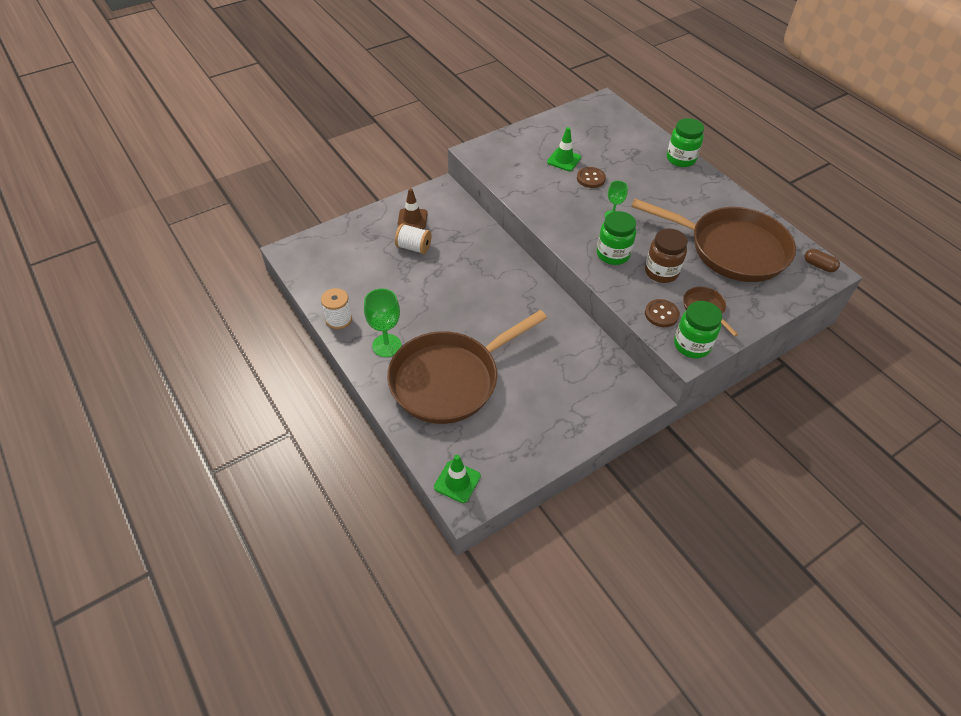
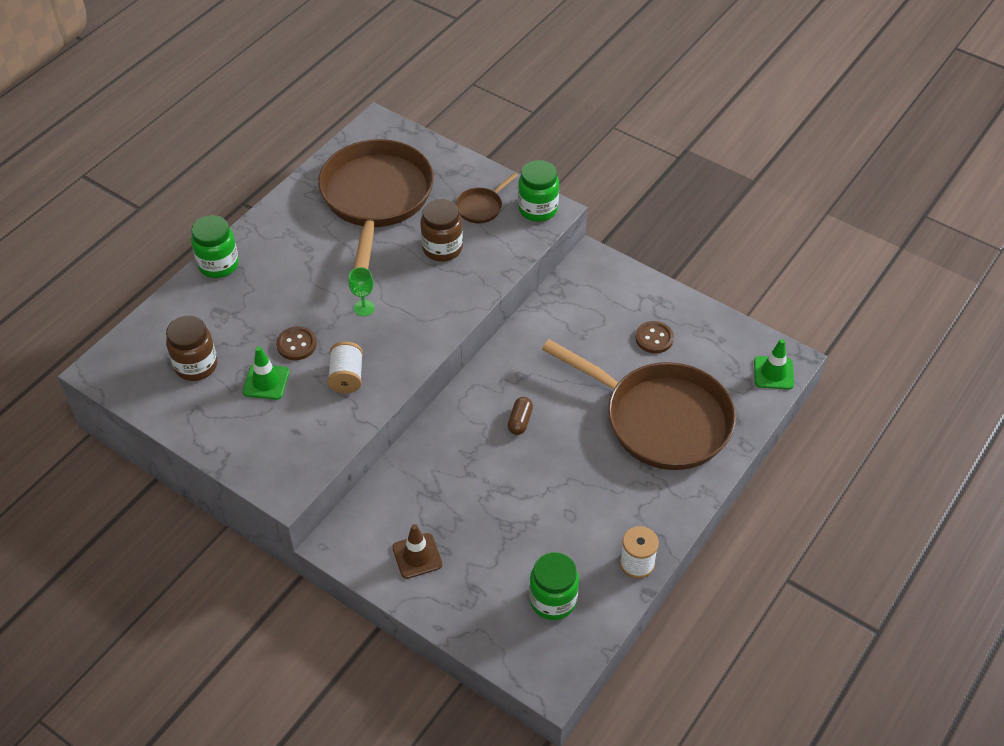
camera: 110 degrees left, 0 degrees up
(386, 345) = (648, 496): green goblet -> none
(413, 247) = (472, 532): white spool -> white spool (346, 377)
(591, 135) = (196, 365): none -> brown jar
(613, 254) = (433, 294): green jar -> green jar (553, 600)
(661, 314) = (507, 238): brown button -> brown button (654, 338)
(819, 266) = (371, 132): brown capsule -> brown capsule (520, 421)

